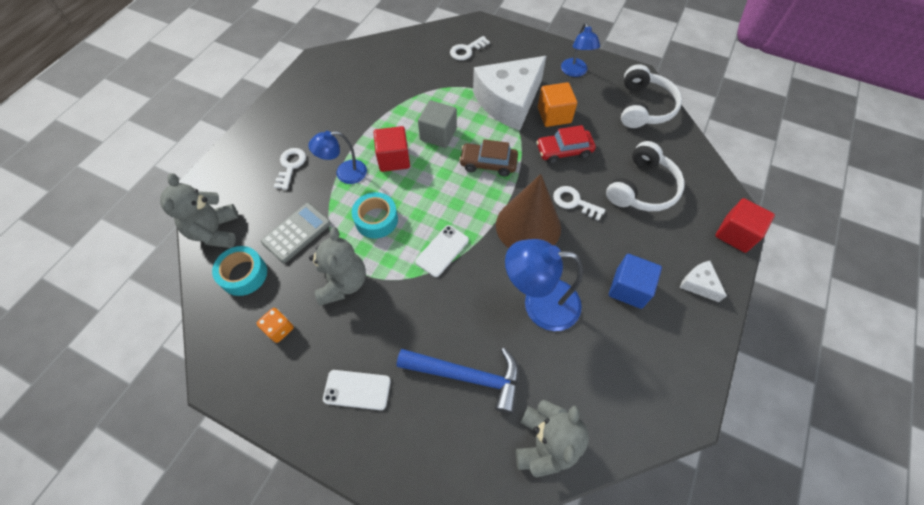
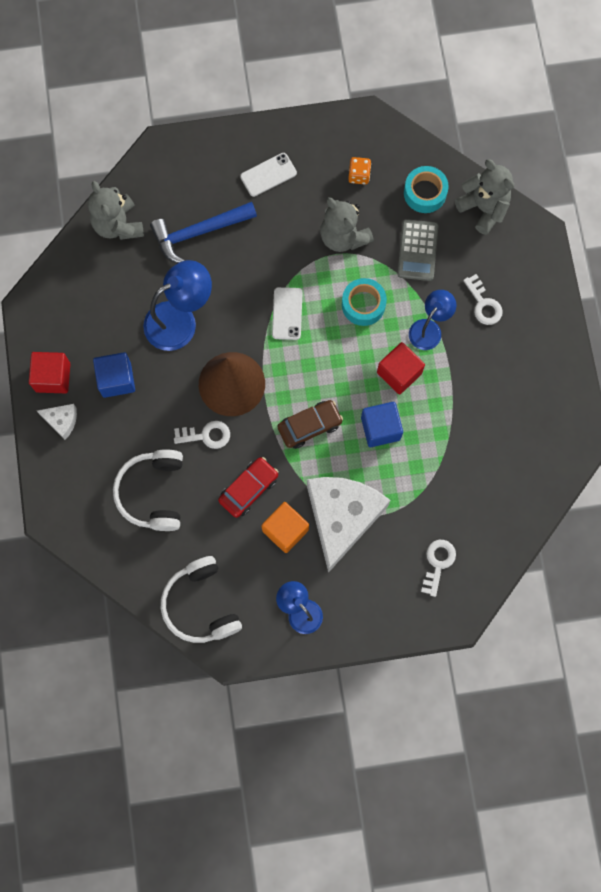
camera: 145 degrees right, 15 degrees up
(438, 134) = (380, 428): grey cube -> blue cube
(735, 234) = (49, 495): red cube -> red cube (53, 377)

